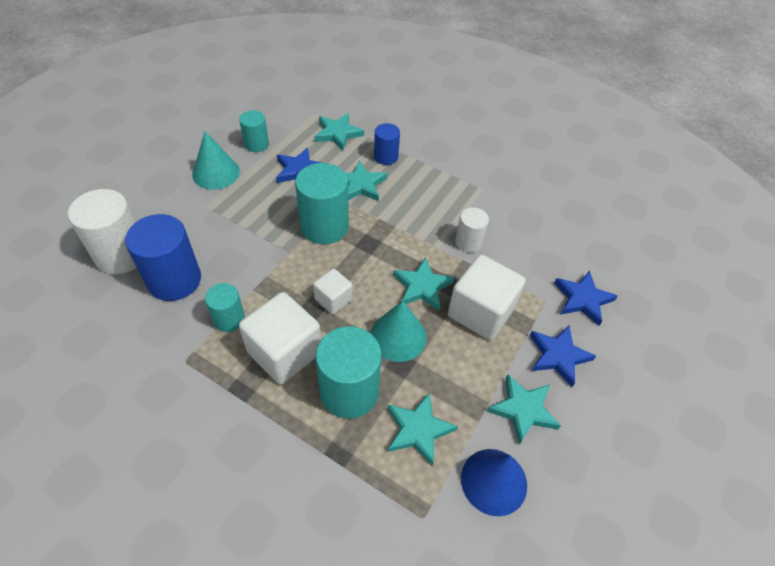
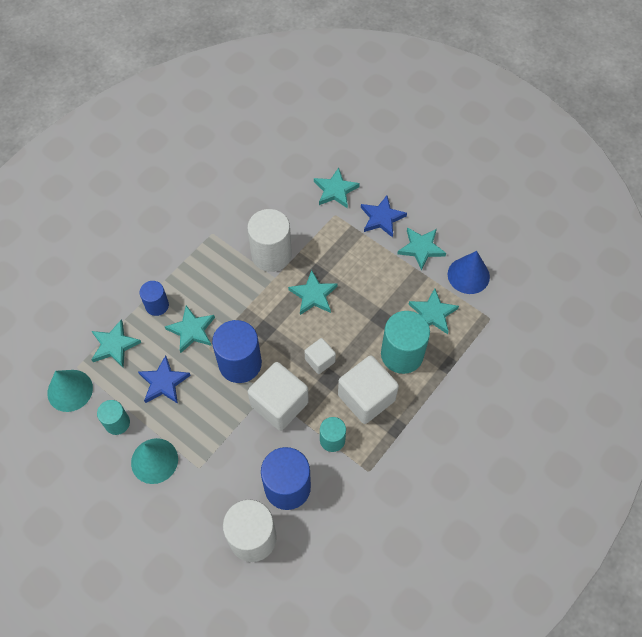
camera: 80 degrees left, 10 degrees up
(324, 226) = (240, 363): turquoise cylinder -> blue cylinder
(398, 336) = (358, 317): turquoise cone -> turquoise cone (70, 390)
(468, 242) = (271, 255): white cylinder -> white cylinder, size x1.76
(480, 312) = (341, 259): white cube -> white cube (279, 404)
(582, 299) = (335, 190): blue star -> turquoise star

